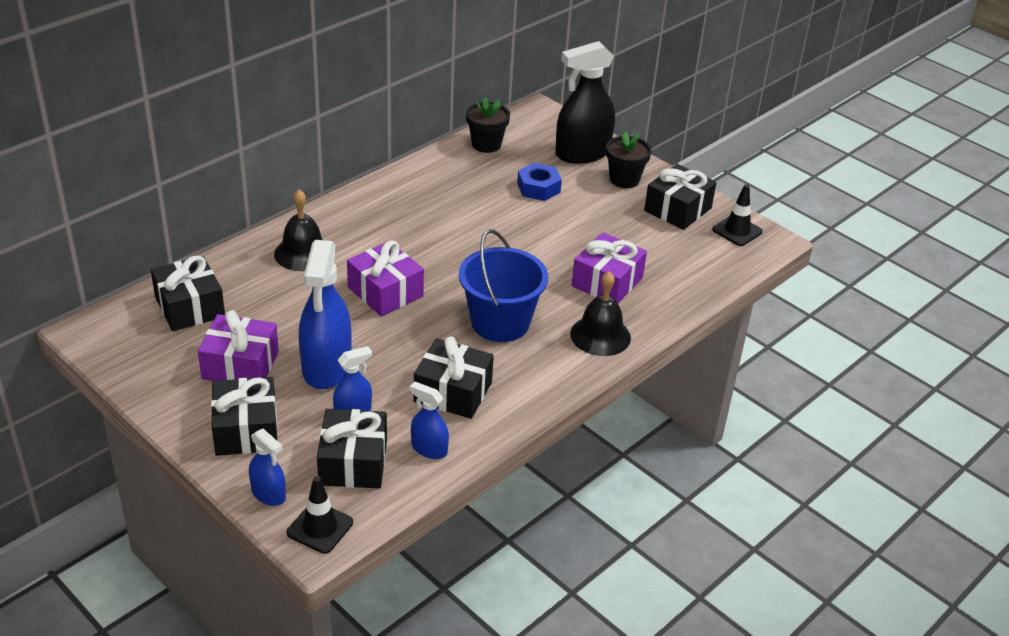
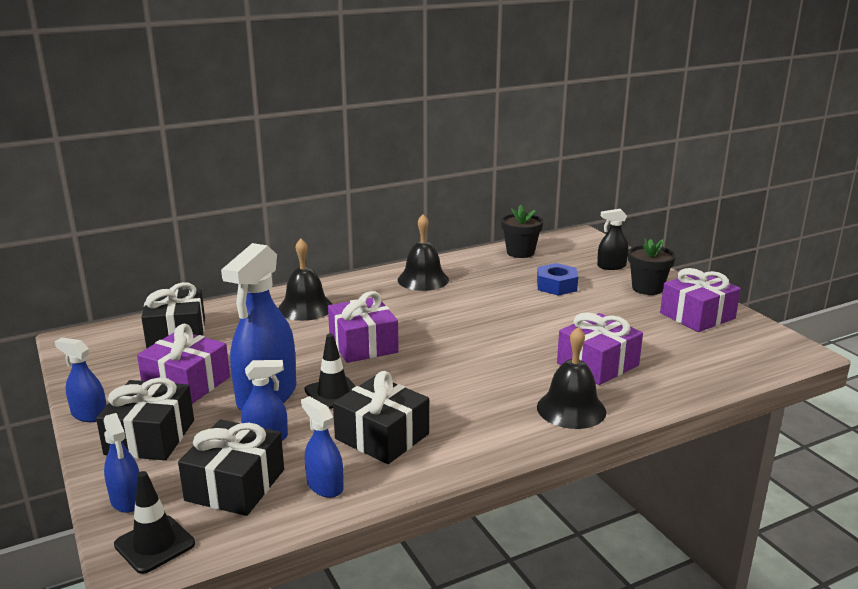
camera: 20 degrees right, 15 degrees down
(170, 416) = (89, 414): none -> blue spray bottle
(404, 197) = (423, 279): none -> black bell
(500, 322) = (465, 383): blue bucket -> none
(582, 153) = (611, 266): black spray bottle -> black spray bottle, size x0.51
(677, 209) = (697, 316): black gift -> purple gift
(737, 231) = (760, 339): black traffic cone -> black traffic cone (333, 394)

